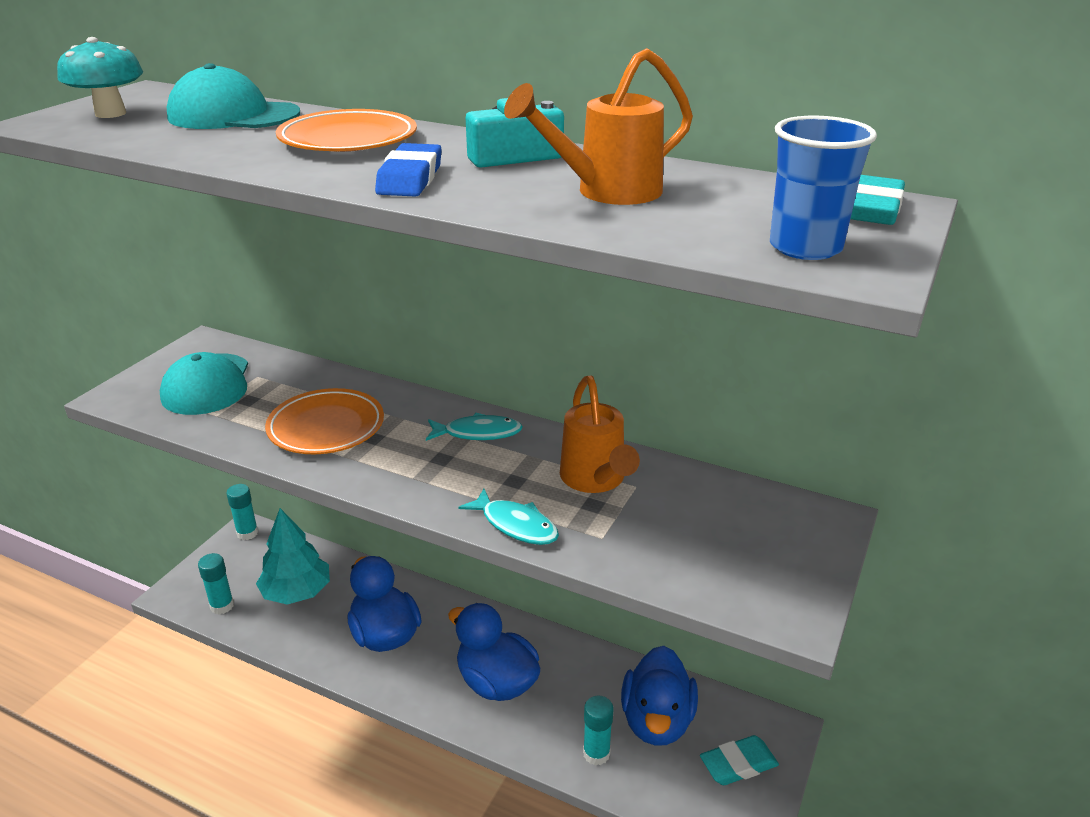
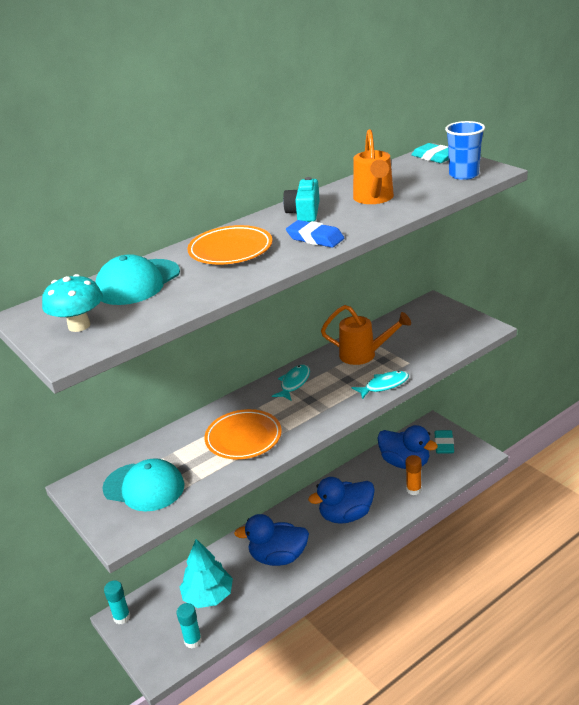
camera: 60 degrees left, 0 degrees up
(596, 753) = (413, 490): turquoise glue stick -> orange glue stick

